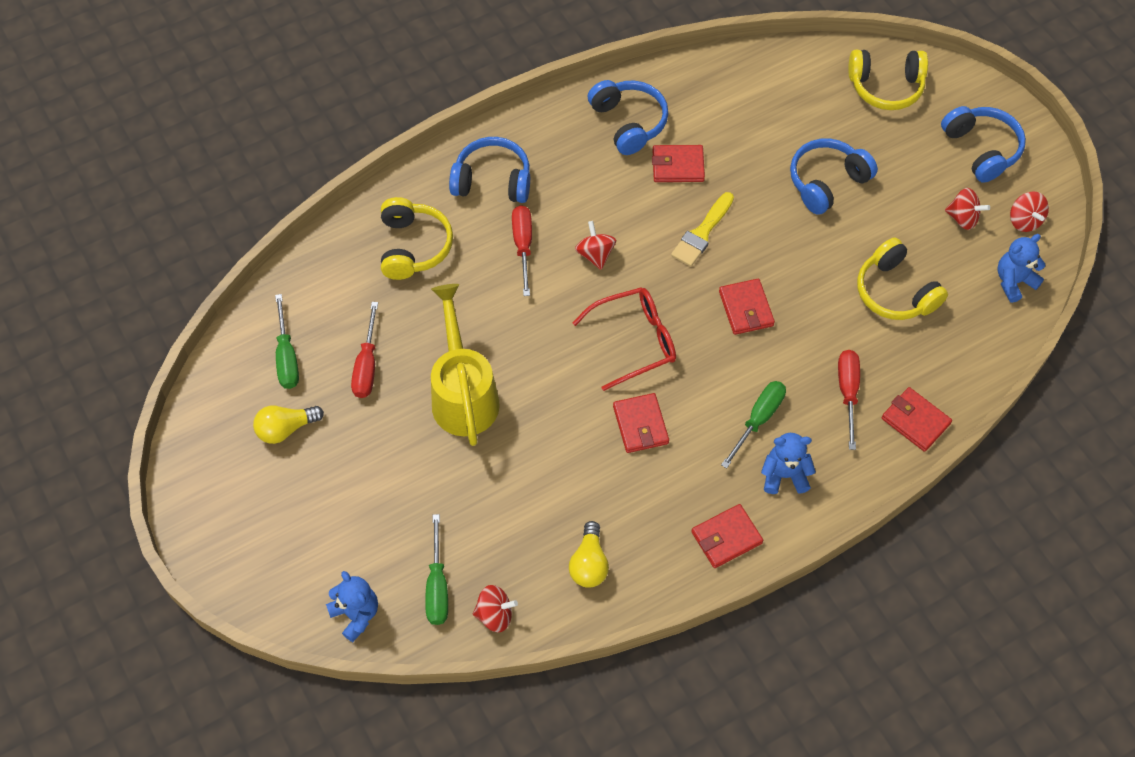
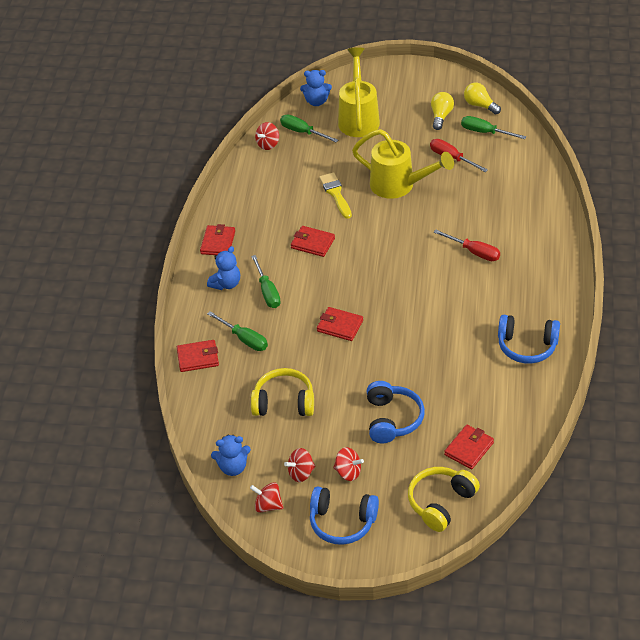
camera: 130 degrees right, 15 degrees down
(357, 531) = (358, 118): none -> yellow watering can
(413, 246) = (515, 207): yellow headphones -> none
(492, 181) = (534, 261): blue headphones -> none
(589, 564) = (258, 187): yellow light bulb -> yellow light bulb (480, 105)
(595, 254) = (439, 280): red spinning top -> red spinning top (348, 472)
(634, 341) = (365, 267): red glasses -> none
(678, 166) = (471, 351): red wallet -> red wallet (469, 449)
(702, 233) = (410, 335): yellow brush -> yellow brush (336, 194)
(847, 392) = (244, 339): red screwdriver -> green screwdriver
(1014, 281) = (233, 467): blue teddy bear -> blue teddy bear turned 75 degrees clockwise

